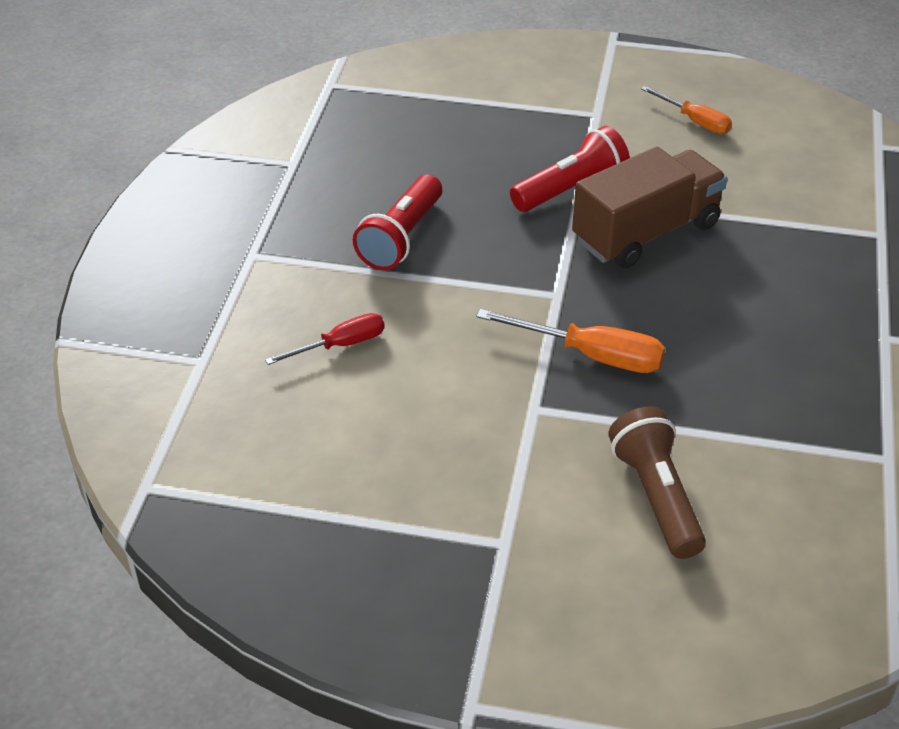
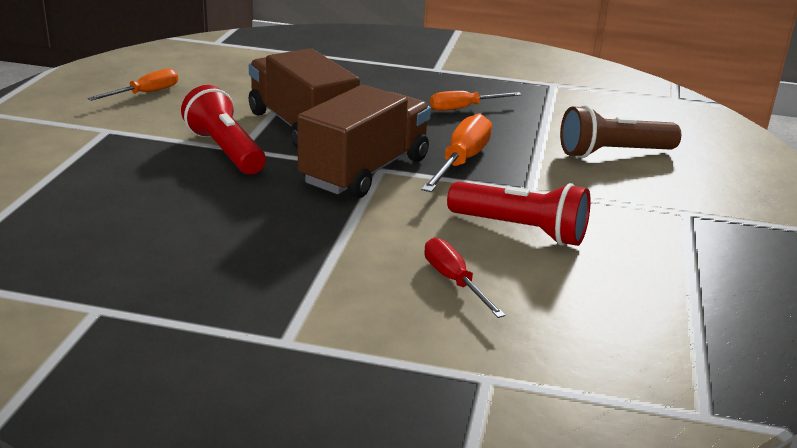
camera: 90 degrees left, 15 degrees down
(401, 238) = (278, 239): red flashlight -> red flashlight (521, 230)
(549, 284) = (365, 171): none -> brown truck
(753, 362) = (464, 108): none -> orange screwdriver

